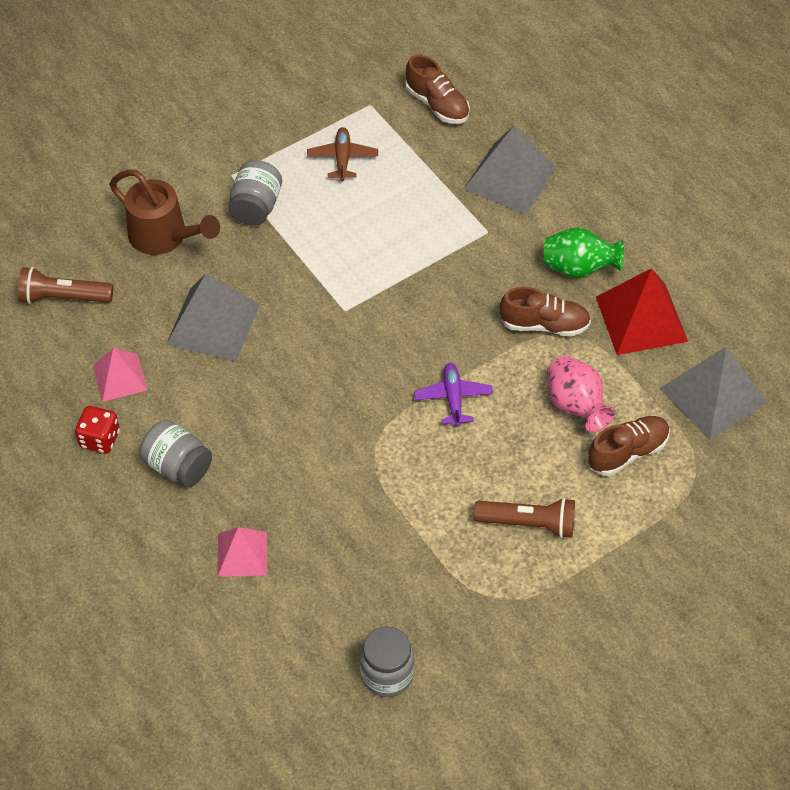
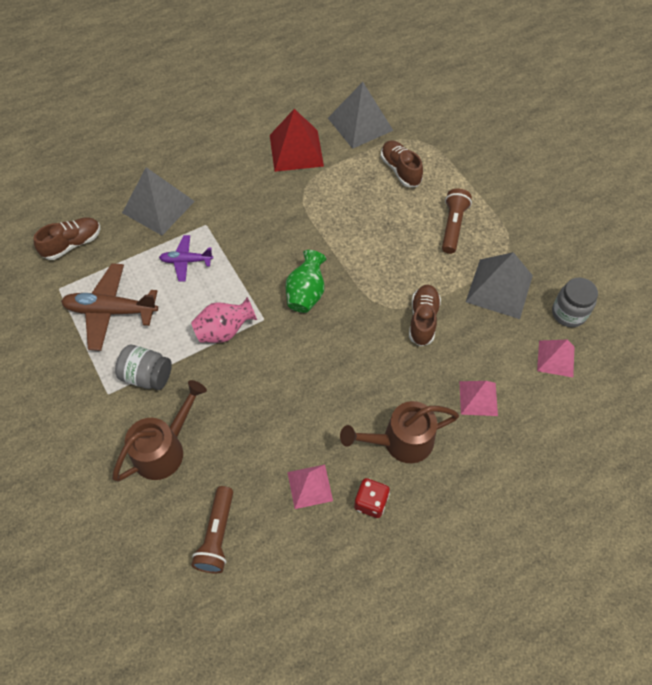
camera: 85 degrees left, 5 degrees up
(178, 466) = (400, 441): grey jar -> brown watering can
(213, 324) = (263, 412): grey pyramid -> grey pyramid (499, 288)
(309, 652) = (555, 358): none -> pink pyramid
(342, 158) = (111, 311): brown plane -> brown plane, size x1.73
(453, 398) = (351, 258): purple plane -> purple plane (186, 261)
(544, 325) = (294, 201): brown shoe -> brown shoe (423, 320)
(575, 406) = (362, 192): pink vase -> pink vase (224, 331)
(579, 268) = (249, 177): green vase -> green vase (306, 294)

